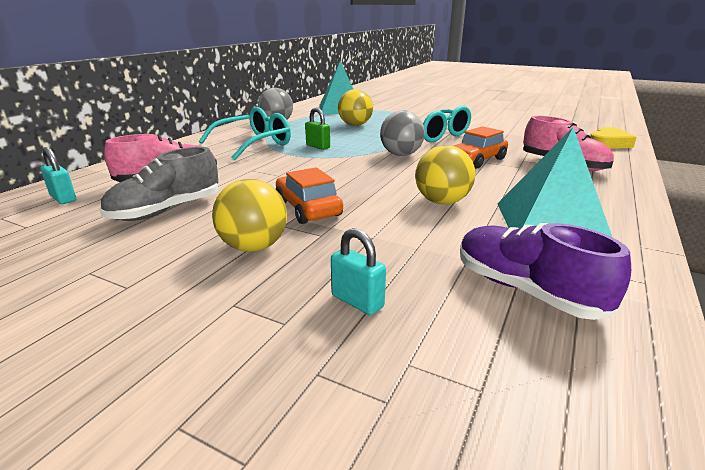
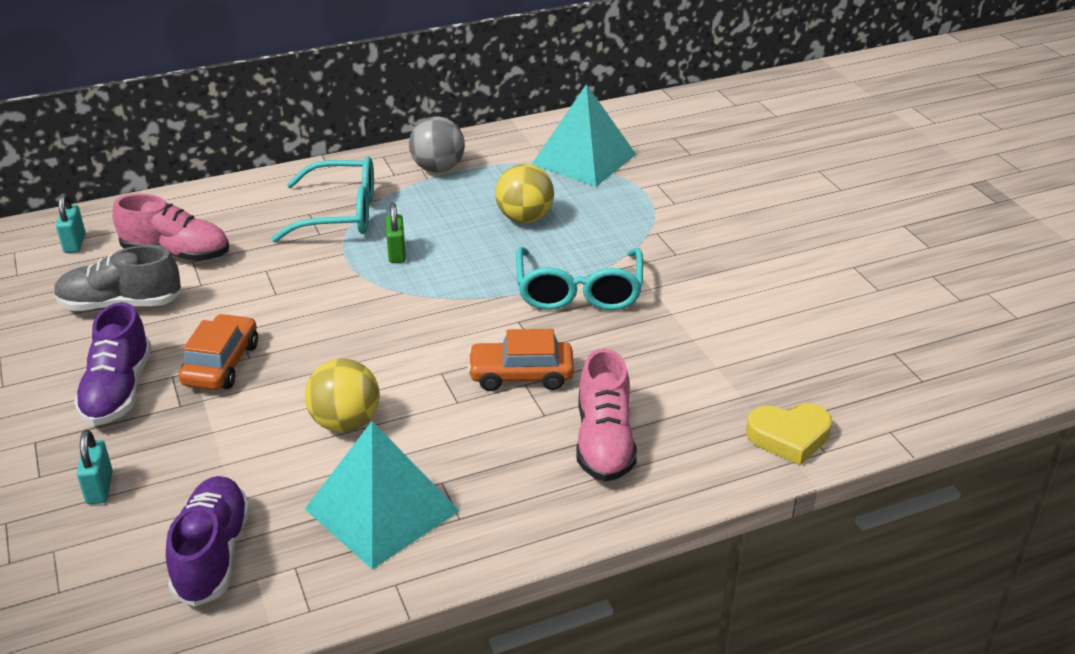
camera: 40 degrees right, 10 degrees up
(254, 247) = (118, 390): yellow ball -> purple shoe
(401, 154) = (457, 317): grey ball -> none

